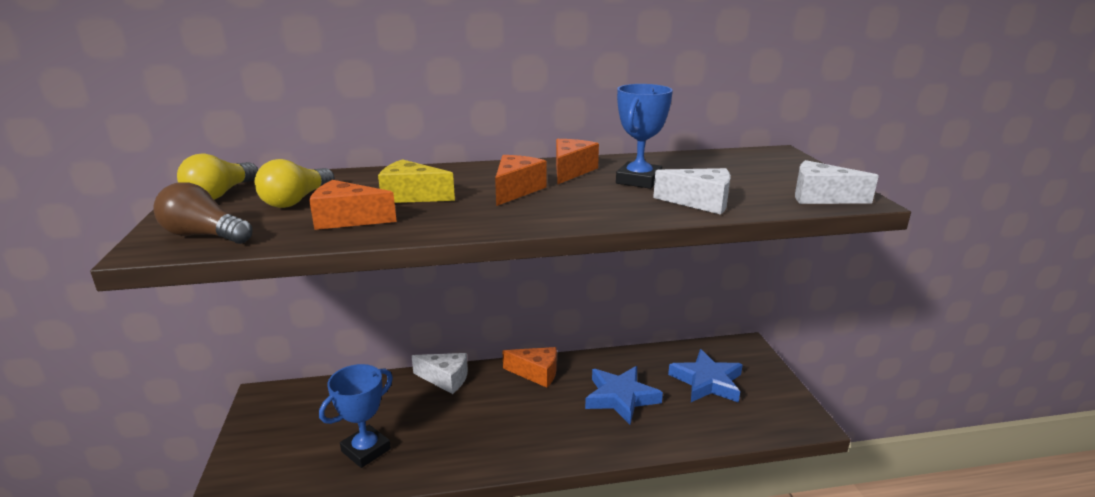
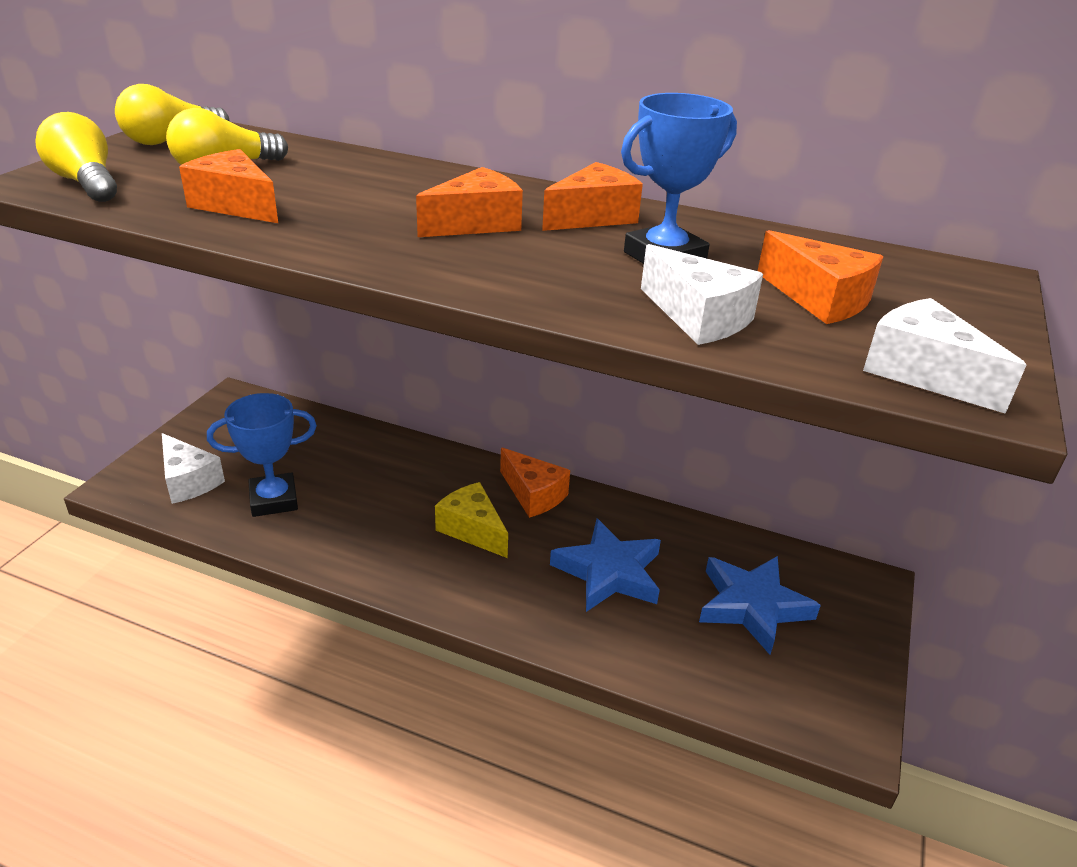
camera: 30 degrees right, 10 degrees up
(204, 235) = (86, 183): brown light bulb -> yellow light bulb
(411, 196) = (345, 196): yellow cheese -> yellow cheese (472, 530)
(445, 379) = (424, 457): white cheese -> white cheese (189, 481)
(734, 179) = (819, 299): none -> orange cheese

